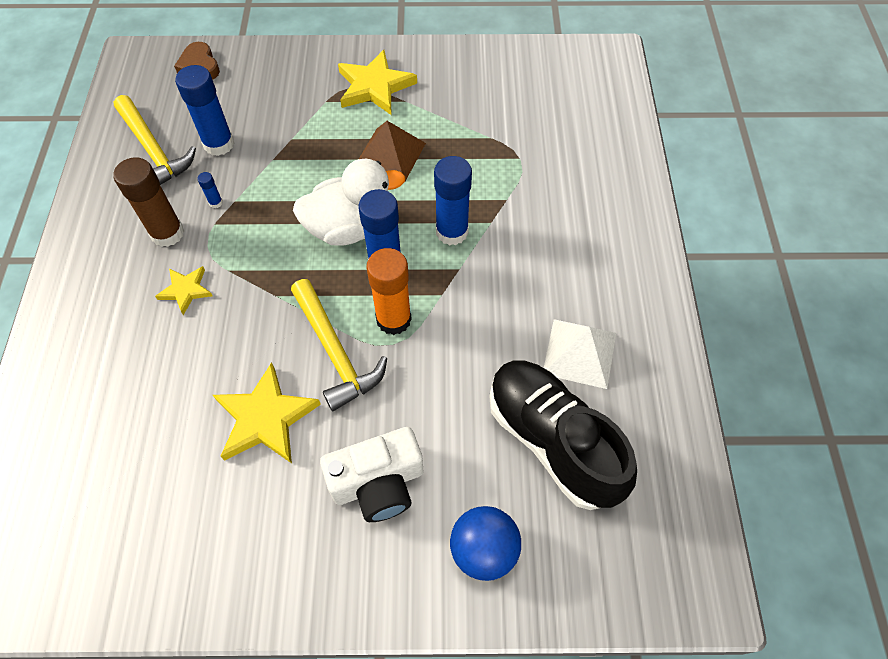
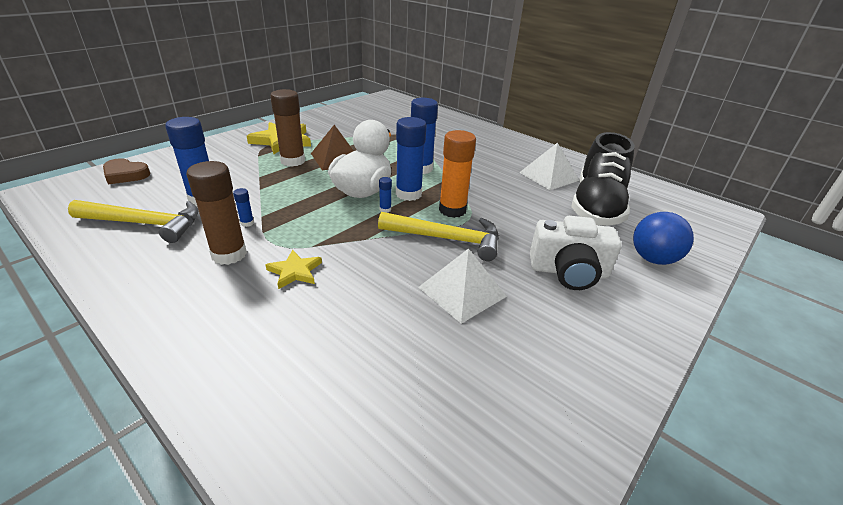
camera: 50 degrees left, 25 degrees down
(265, 418) = (462, 291): yellow star -> white pyramid
(336, 270) = (385, 209): none -> blue glue stick
(345, 132) = (292, 161): none -> brown glue stick
(378, 483) = (568, 272): white camera -> white camera turned 75 degrees clockwise
(552, 440) = (596, 206): black shoe -> black shoe turned 75 degrees counterclockwise

